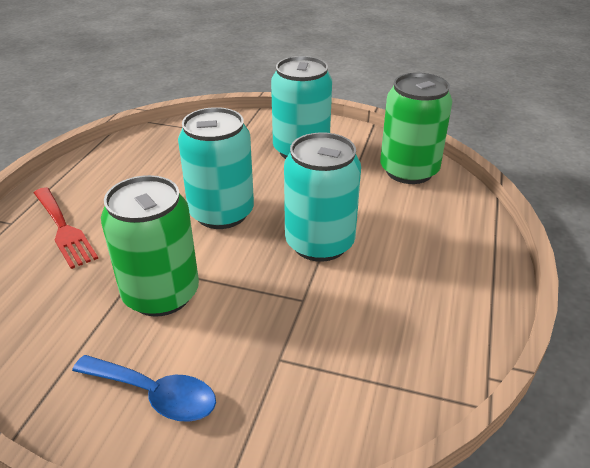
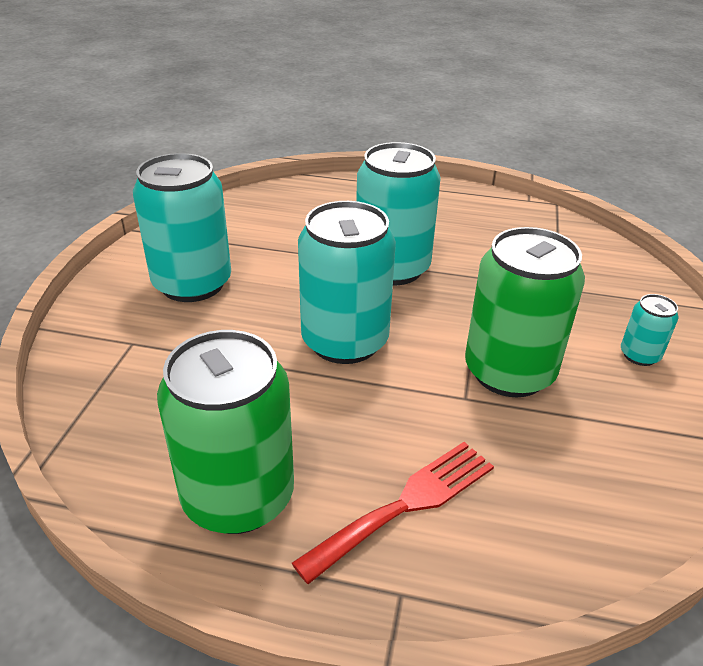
camera: 95 degrees left, 0 degrees up
(155, 394) = (639, 355): blue spoon -> turquoise can
(409, 171) = (251, 213): green can -> green can (238, 496)

